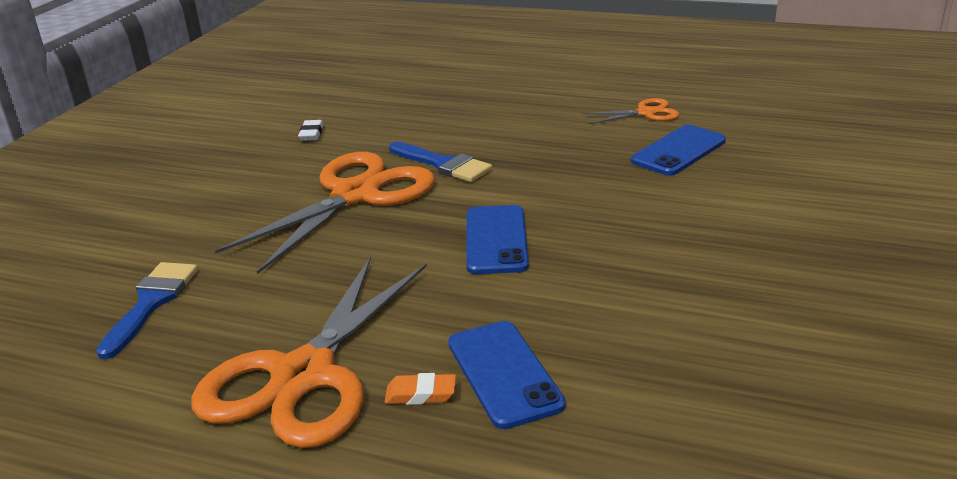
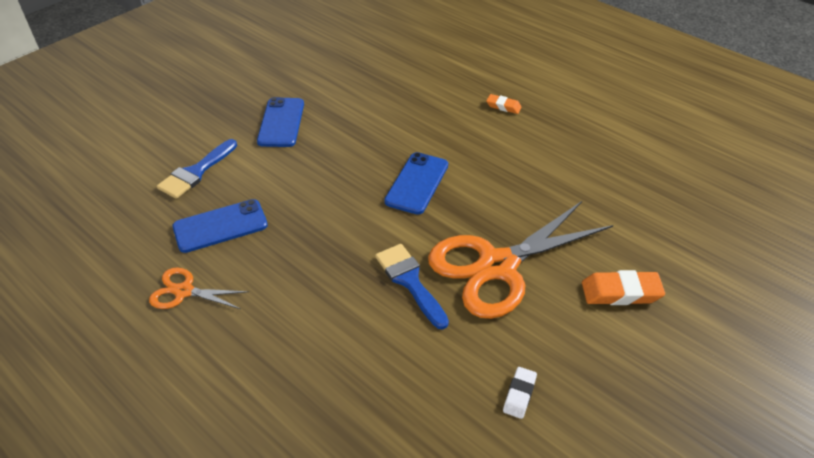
camera: 160 degrees left, 15 degrees up
(151, 303) = (651, 204): blue brush -> blue brush (196, 172)
(213, 208) = (620, 292): none -> orange eraser
(303, 375) = (557, 130): orange scissors -> none
(504, 373) = (461, 104): blue phone -> blue phone (281, 122)

